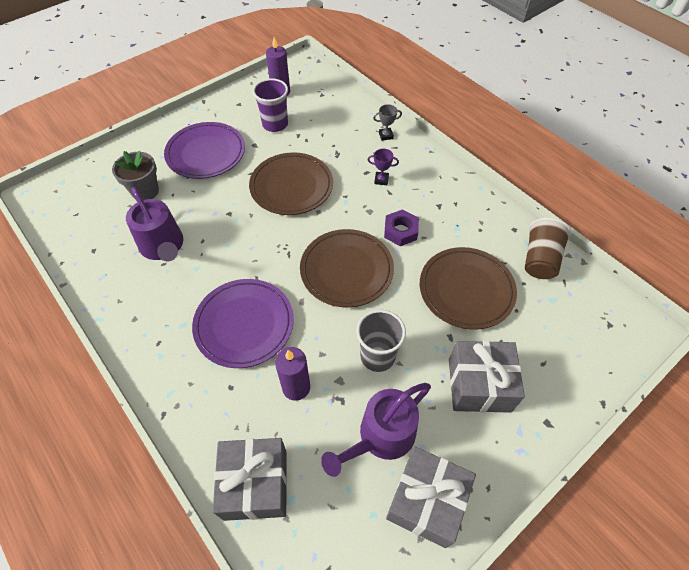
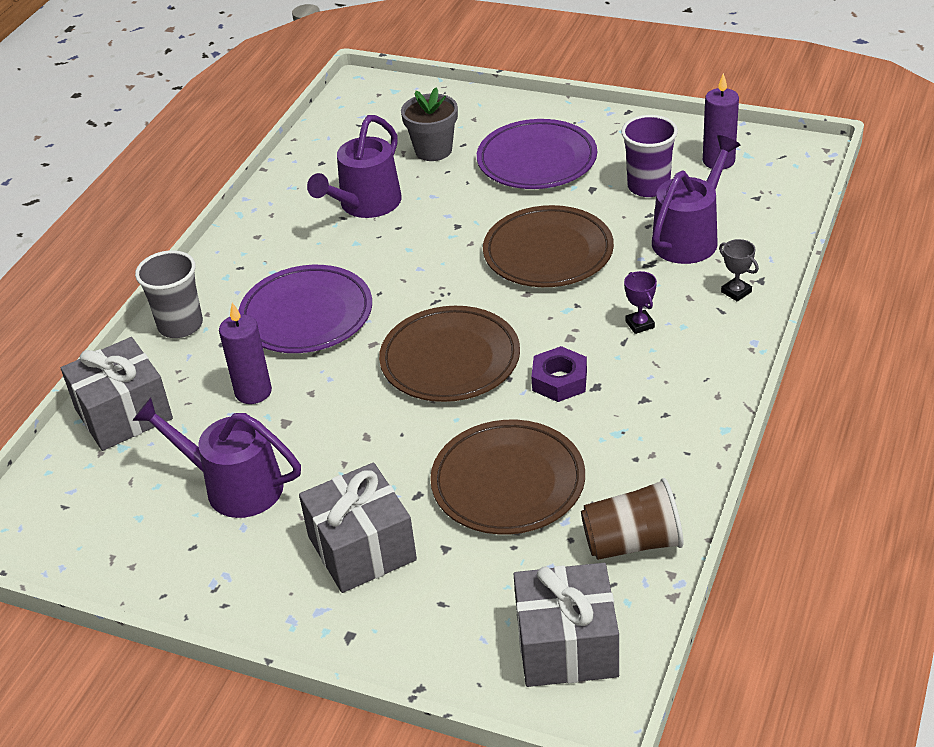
camera: 65 degrees right, 15 degrees down
(330, 130) = (689, 237): none -> purple watering can
(377, 356) = (340, 440): grey cup -> grey cup (180, 325)
(426, 501) = (177, 555): grey gift -> grey gift (567, 646)

